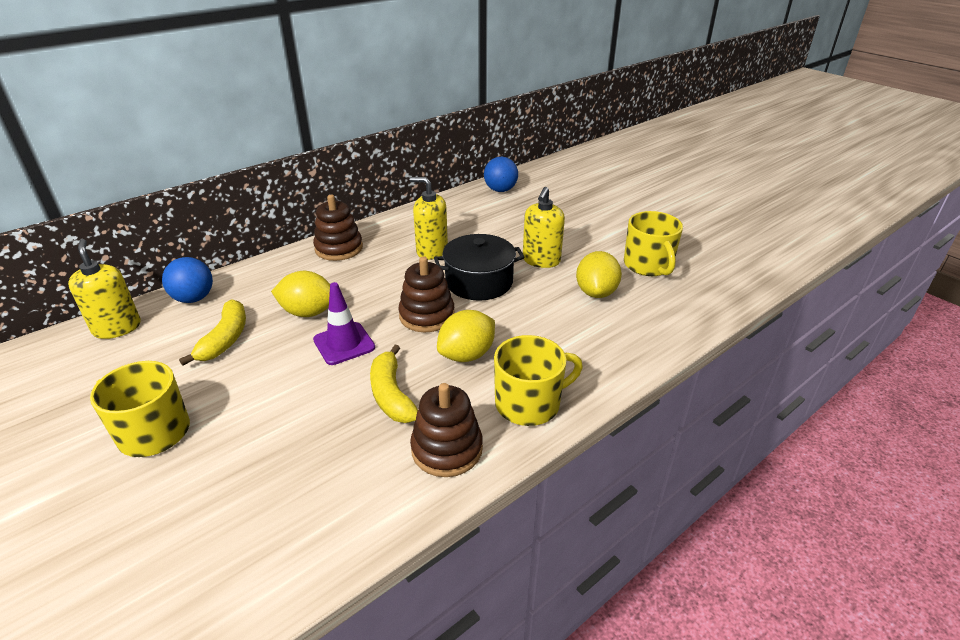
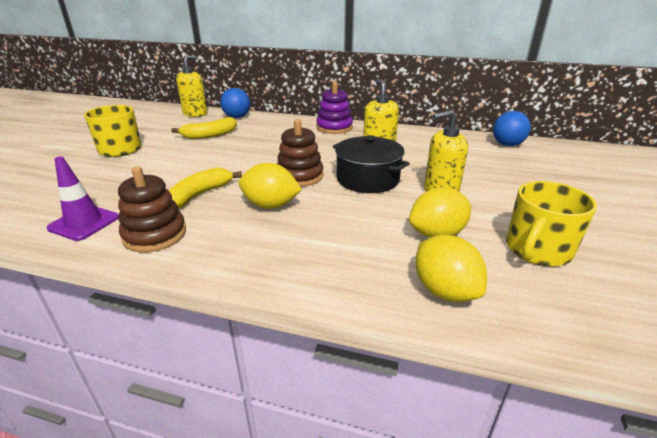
camera: 55 degrees right, 5 degrees down
(308, 312) = (258, 143): yellow lemon -> yellow lemon (444, 290)
(339, 248) = (334, 127): brown stacking toy -> purple stacking toy
(344, 344) = (238, 163): purple traffic cone -> purple traffic cone (84, 223)
(529, 403) = (235, 252): yellow mug -> none

